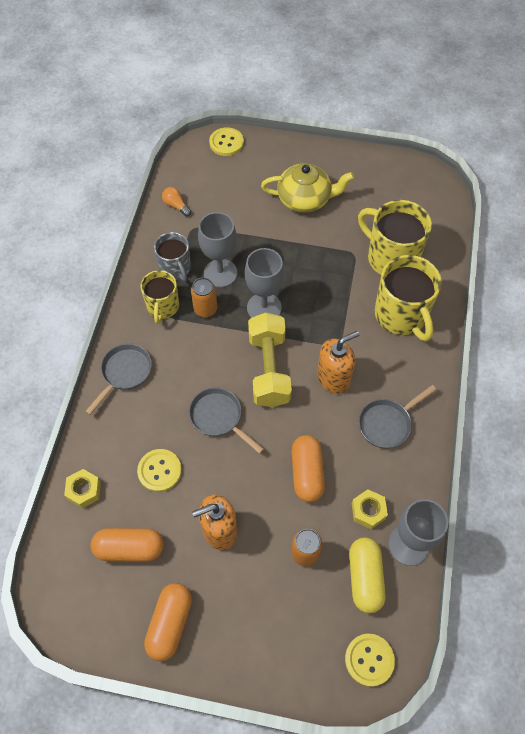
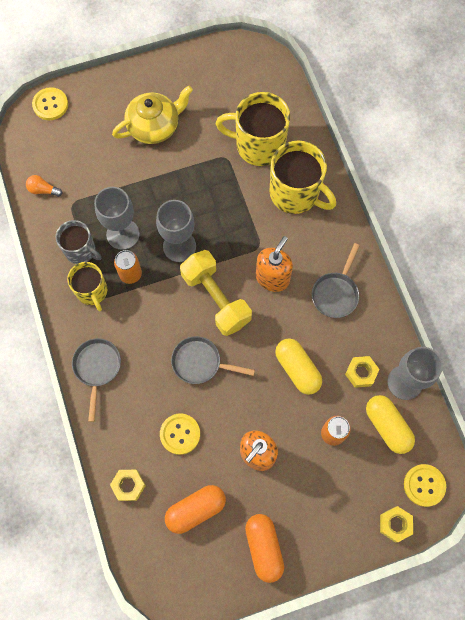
camera: 30 degrees left, 10 degrees up
(307, 473) = (297, 369): orange capsule -> yellow capsule
(315, 681) = (395, 524): none -> yellow nut

